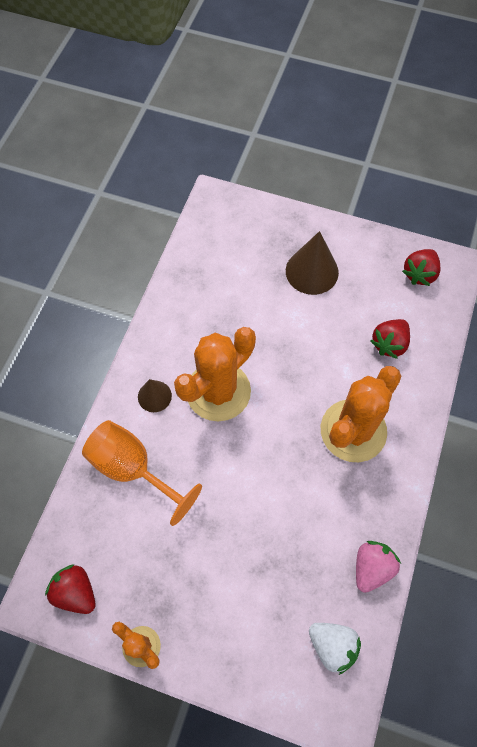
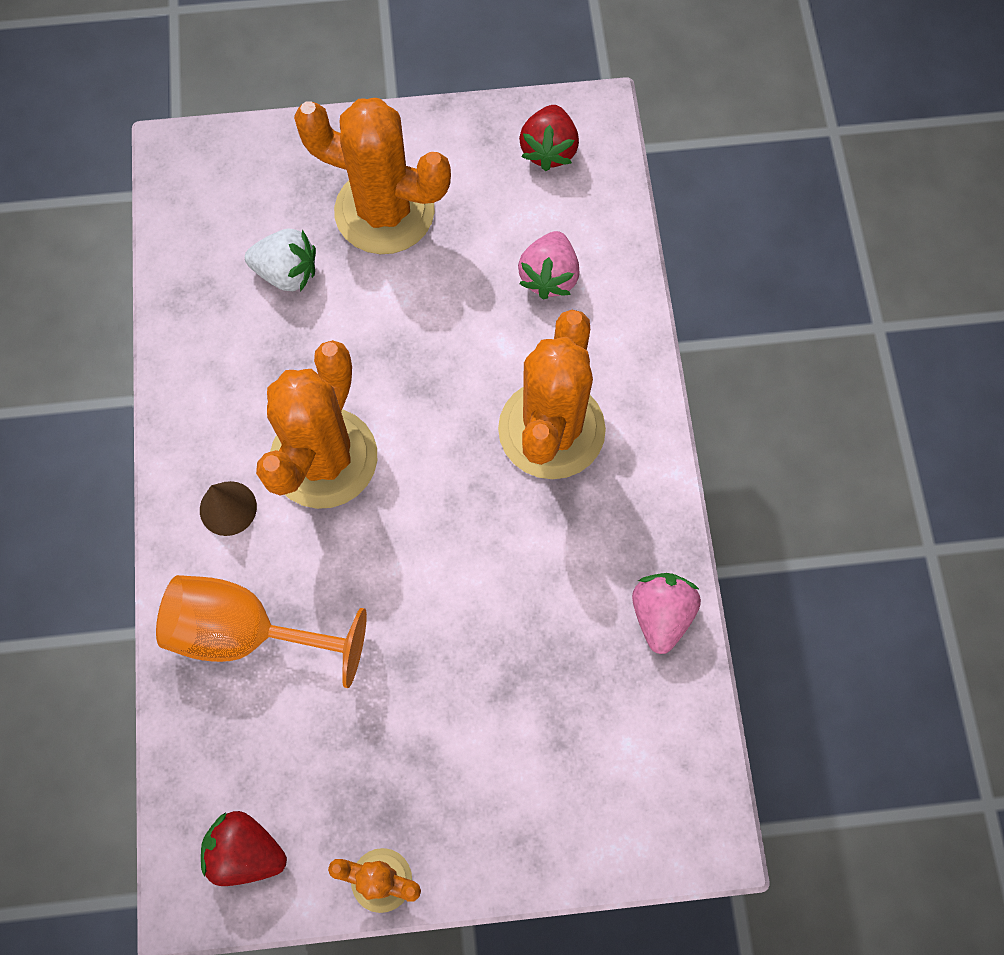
camera: 25 degrees left, 5 degrees up
(312, 271) = (384, 211): brown cone -> orange cactus
(332, 646) = (653, 748): white strawberry -> white strawberry (287, 273)
(389, 344) = (549, 277): red strawberry -> pink strawberry

